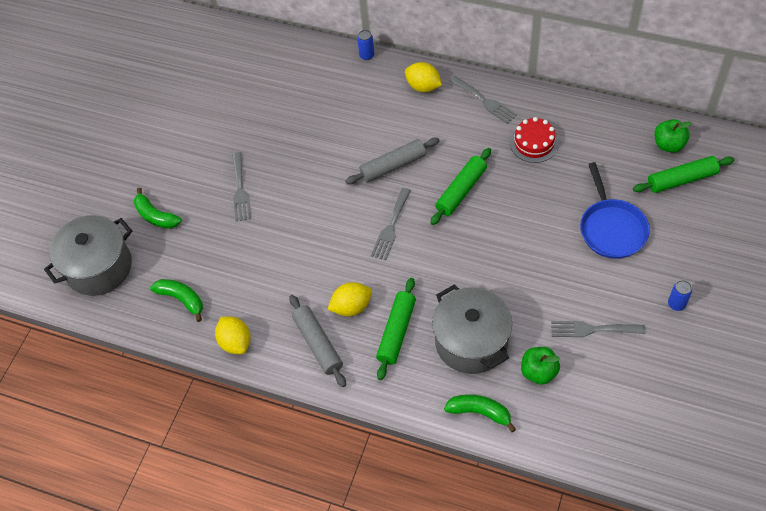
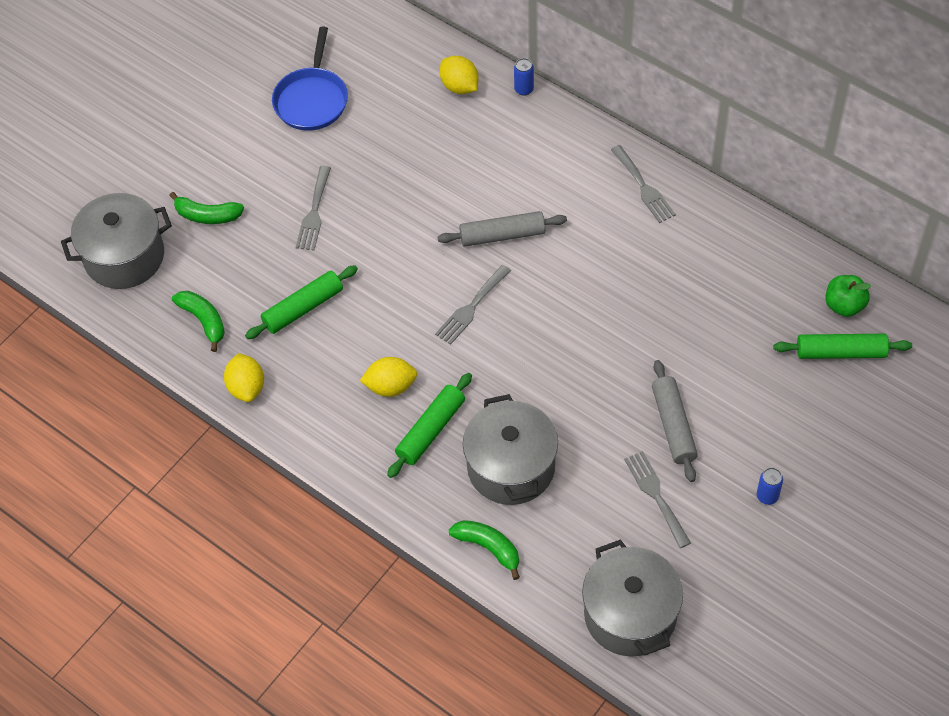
camera: 15 degrees right, 0 degrees up
(156, 216) = (207, 215): green banana -> green banana turned 45 degrees counterclockwise
(318, 344) = (337, 417): grey rolling pin -> grey rolling pin (673, 425)
(423, 86) = (576, 148): yellow lemon -> yellow lemon (459, 86)
(461, 190) = (570, 288): green rolling pin -> green rolling pin (303, 308)
(534, 143) = (681, 256): red cake -> none
(538, 372) = (574, 524): green apple -> none
(592, 329) = (656, 495): grey fork -> grey fork turned 45 degrees clockwise
(611, 228) = (730, 386): blue pan -> blue pan (312, 100)
(613, 431) = (630, 614): none -> grey pot

